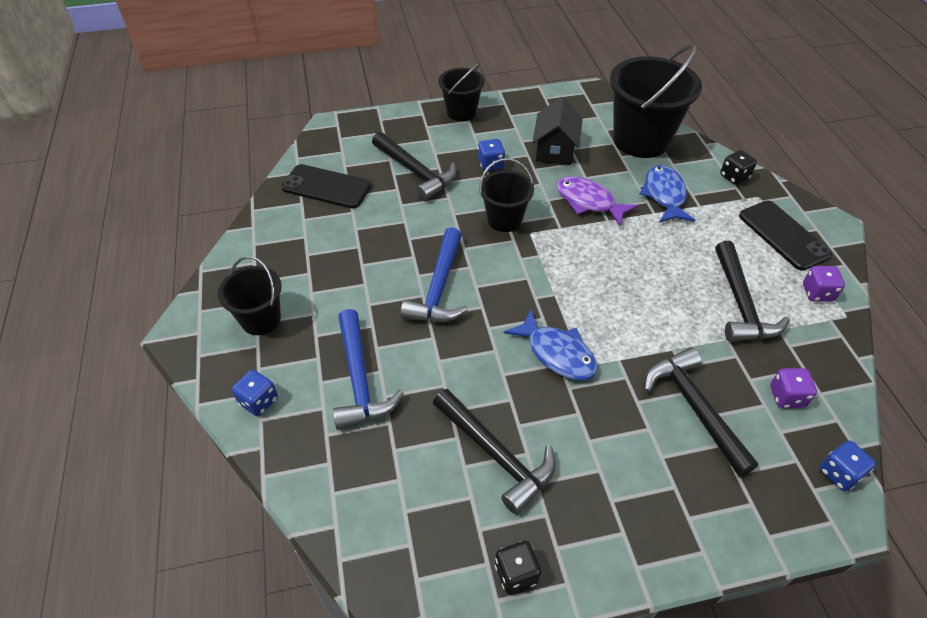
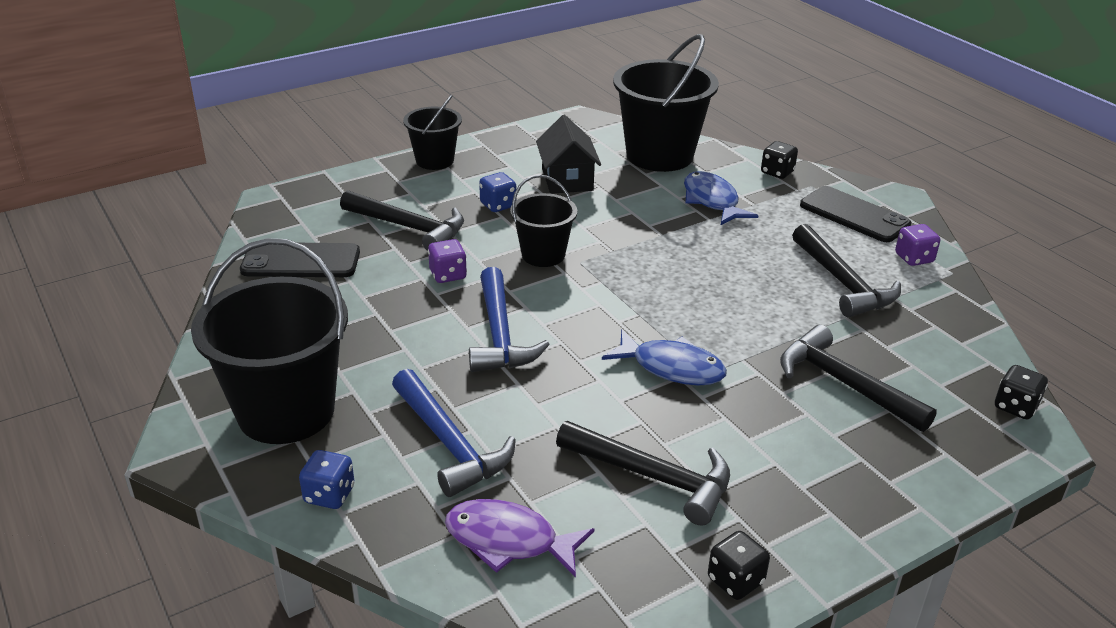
camera: 20 degrees left, 15 degrees down
(261, 319) = (286, 411): black bucket -> black bucket, size x1.79
(588, 202) = (631, 221): purple fish -> purple fish (509, 541)
(787, 396) = (931, 353): purple dice -> purple dice (448, 275)
(839, 473) = (1015, 407): blue dice -> black dice

